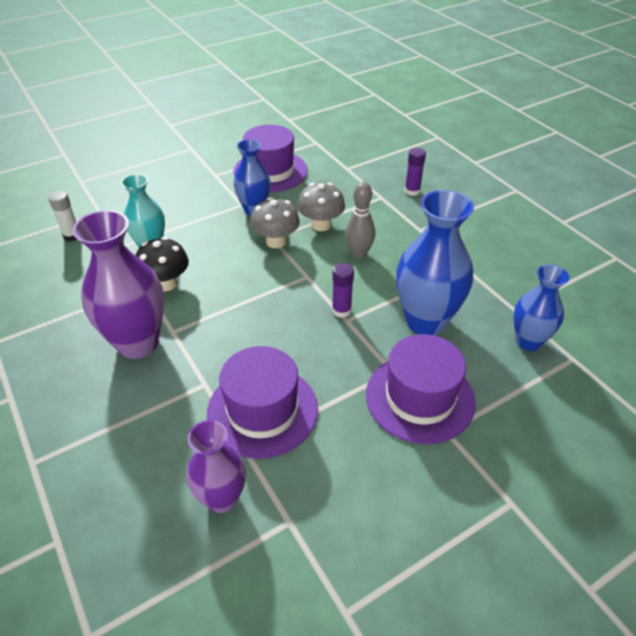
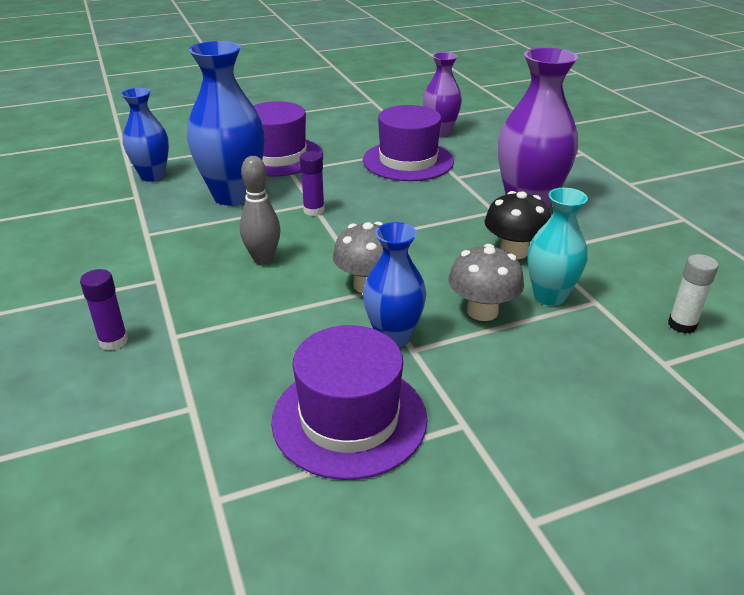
camera: 170 degrees left, 10 degrees down
(321, 225) = (295, 301): grey mushroom -> grey mushroom (482, 311)

